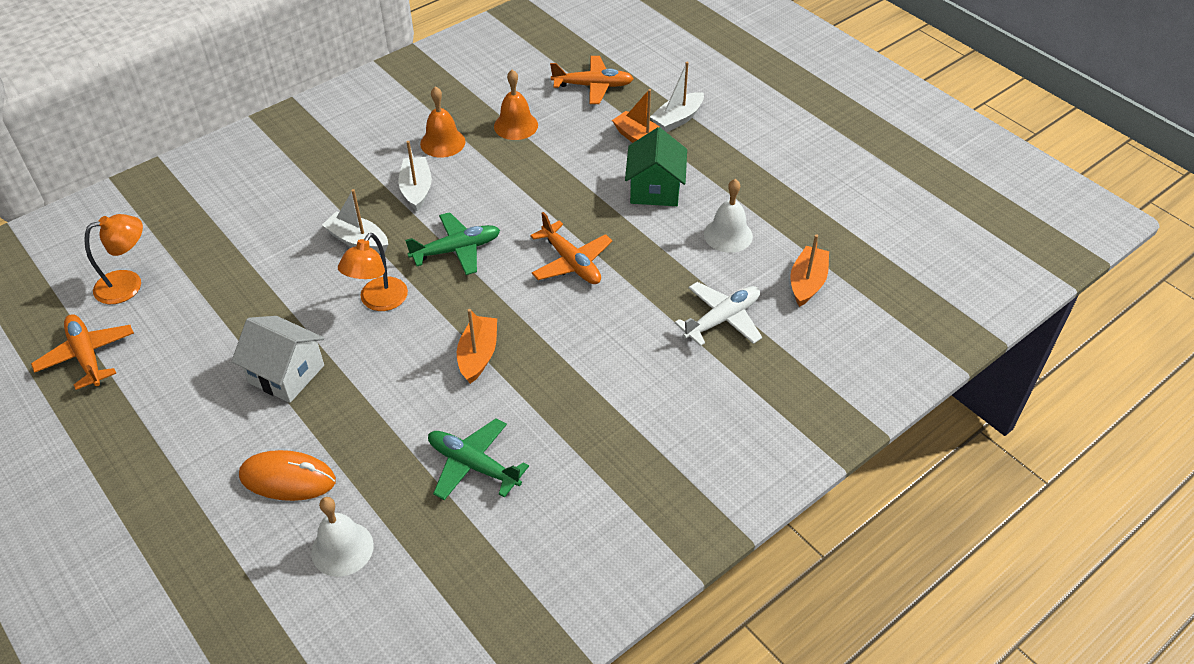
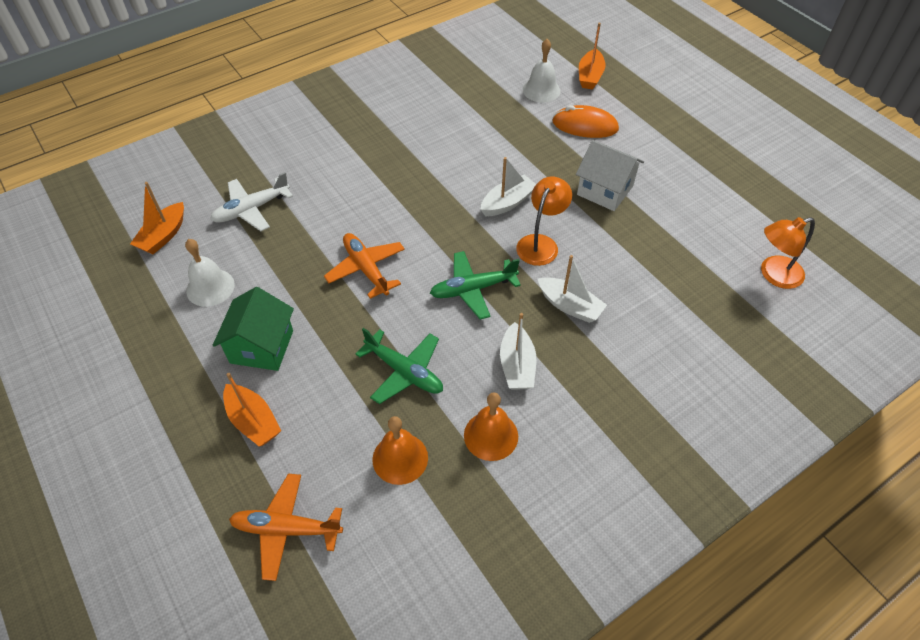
camera: 175 degrees left, 5 degrees up
(87, 355) = (772, 214): orange plane -> none
(473, 465) = (460, 126): green plane -> green plane (404, 372)
(478, 355) = (455, 194): orange boat -> orange boat (590, 76)
(677, 119) = (197, 453): white boat -> white boat (507, 203)

